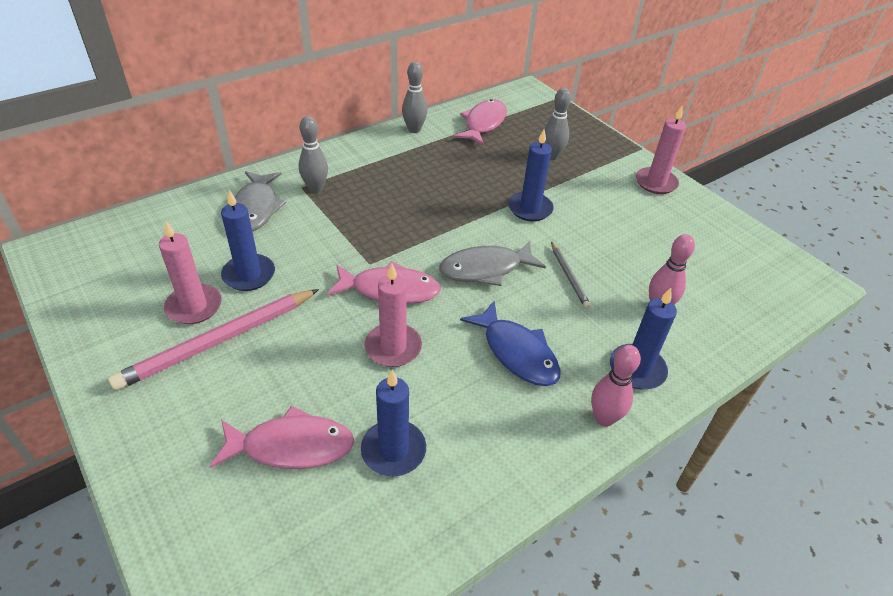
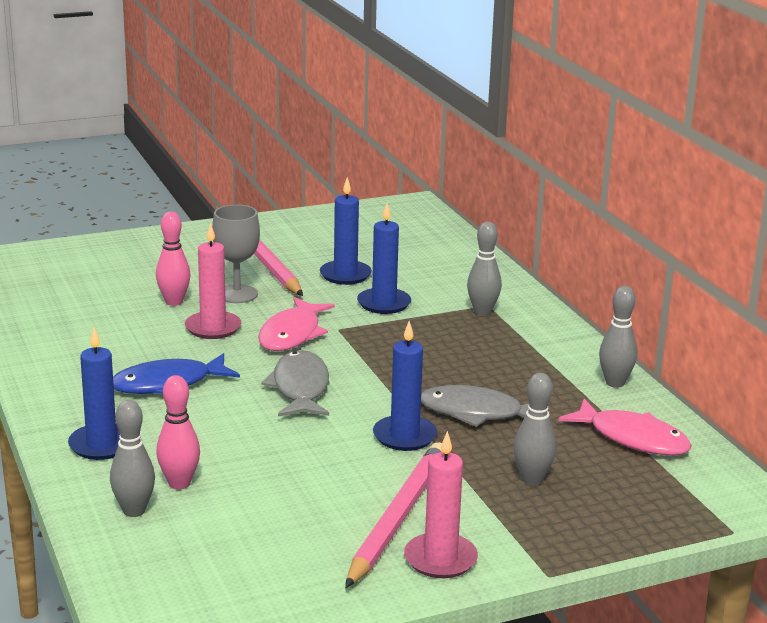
camera: 105 degrees right, 20 degrees down
(194, 306) = (312, 254): pink candle -> none
(256, 208) = (452, 282): grey fish -> grey fish (477, 413)
(291, 446) = (135, 282): pink fish -> none
(309, 346) = (237, 294): none -> grey goblet
(393, 450) = (102, 317): blue candle -> blue candle (384, 303)
(569, 276) = (262, 436): grey pencil -> none
(604, 418) = (59, 412): pink bowling pin -> pink bowling pin (174, 302)
(627, 202) = (398, 518): none -> pink pencil
(707, 323) = (134, 511): none -> grey bowling pin

